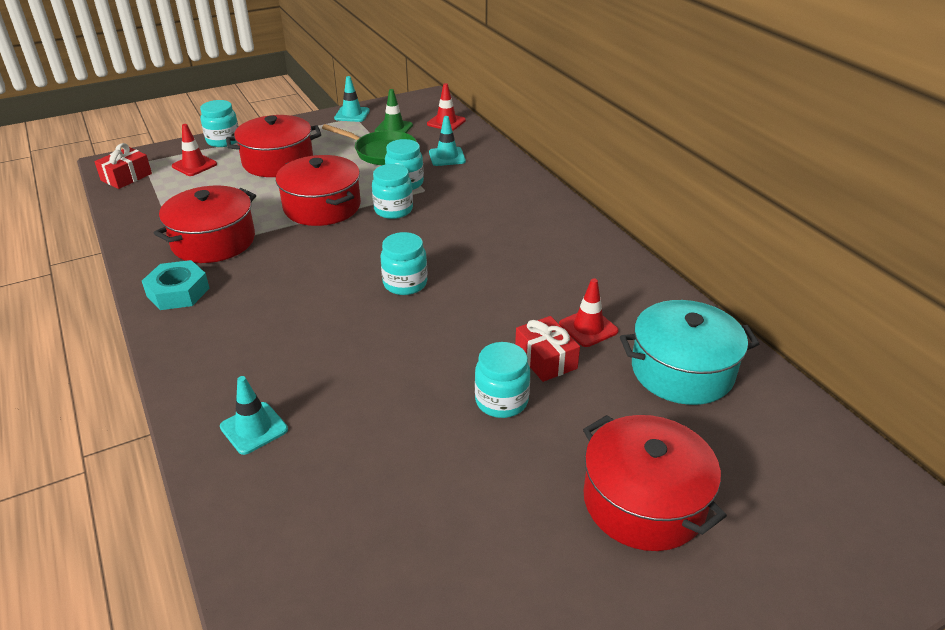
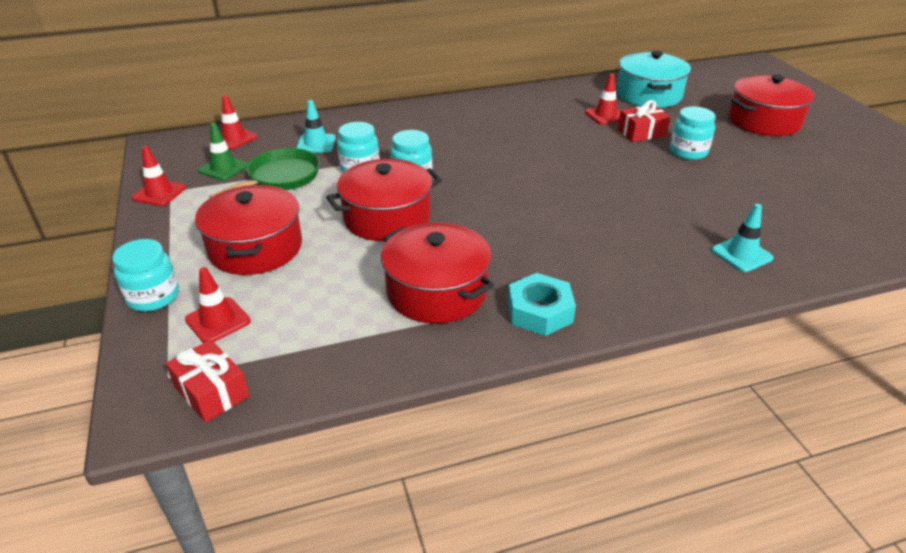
camera: 80 degrees left, 0 degrees up
(352, 114) = (159, 193): turquoise traffic cone -> red traffic cone
(405, 283) = (542, 178): turquoise jar -> none

